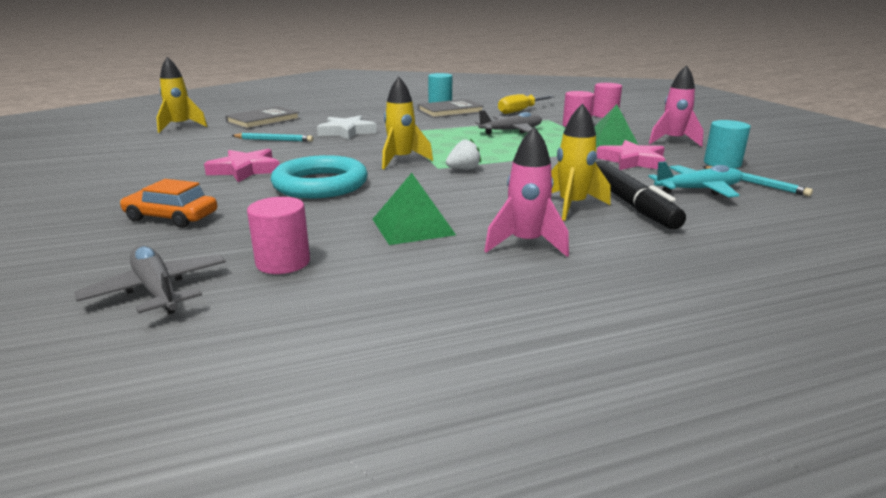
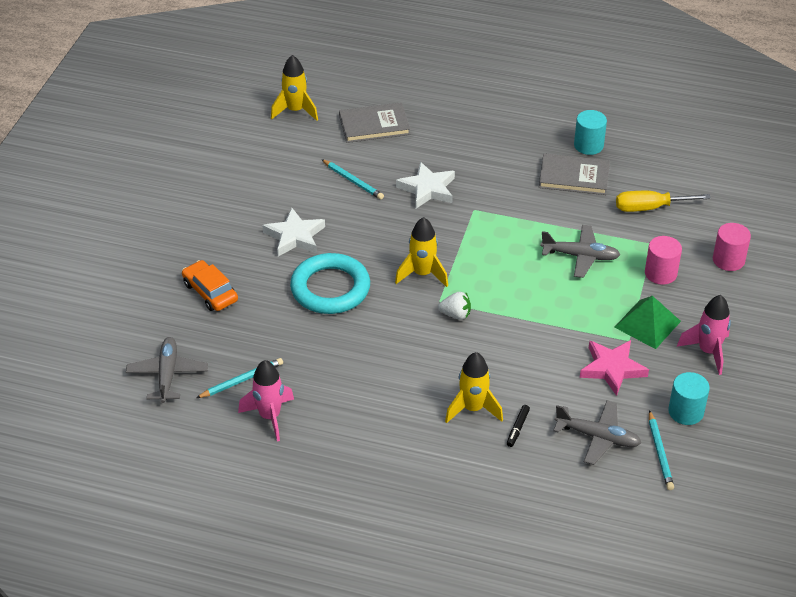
camera: 35 degrees right, 20 degrees up
(245, 170) = (295, 236): pink star -> white star
(283, 262) = (242, 380): pink cylinder -> turquoise pencil
(412, 226) = (343, 379): green pyramid -> none
(526, 244) = (391, 434): pink rocket -> pink rocket (270, 416)
(631, 204) = (517, 428): black marker -> black marker, size x0.42
(698, 190) = (598, 437): turquoise plane -> grey plane

